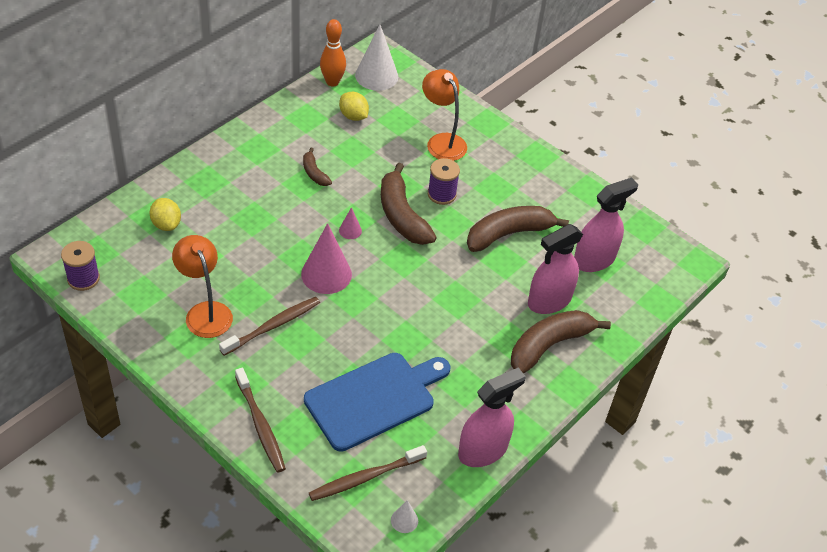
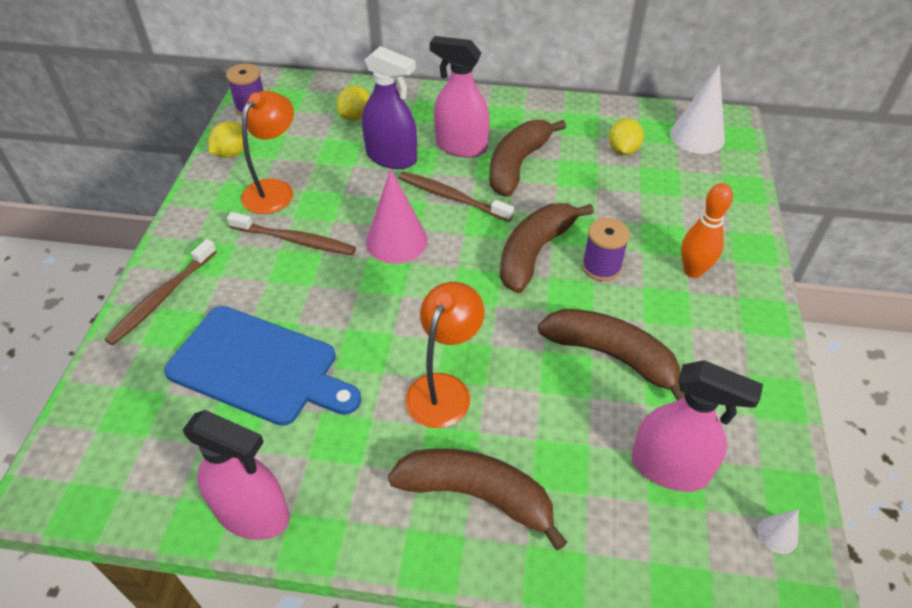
camera: 60 degrees right, 0 degrees up
(132, 317) = (231, 153): none -> yellow lemon
(237, 230) = (391, 157): none -> purple spray bottle
(314, 173) = (517, 165): brown banana -> brown banana, size x1.98
(332, 82) = (647, 115): orange bowling pin -> orange bowling pin (693, 271)
(350, 230) = (471, 227): pink cone -> none
(365, 478) = (142, 418): brown toothbrush -> brown toothbrush (451, 197)
(404, 520) = (99, 489): white cone -> white cone (777, 534)
(442, 141) = (676, 227): orange lamp -> orange lamp (444, 389)
(549, 301) = (549, 455): pink spray bottle -> pink spray bottle (461, 146)

